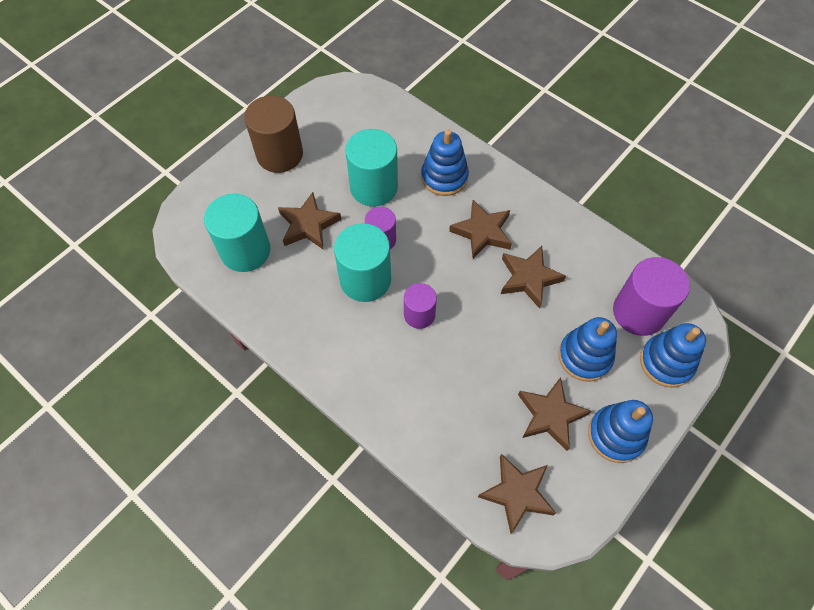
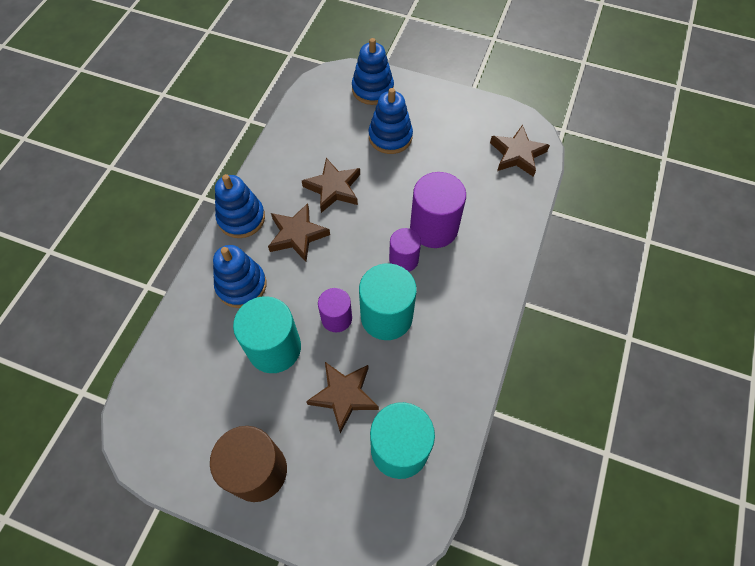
camera: 110 degrees left, 0 degrees up
(550, 415) = (449, 148): brown star -> none
(616, 435) = (444, 108): blue stacking toy -> blue stacking toy (241, 218)
(638, 312) = (336, 111): purple cylinder -> purple cylinder (434, 228)

